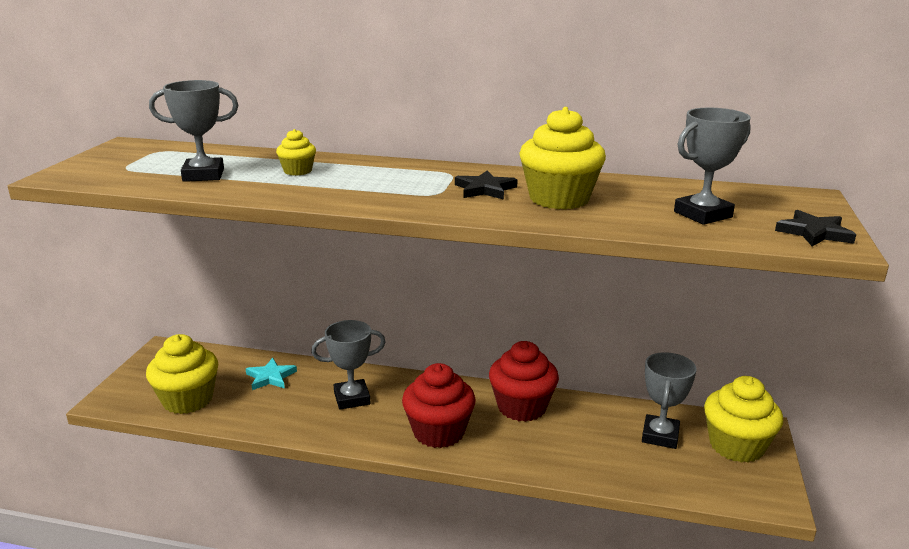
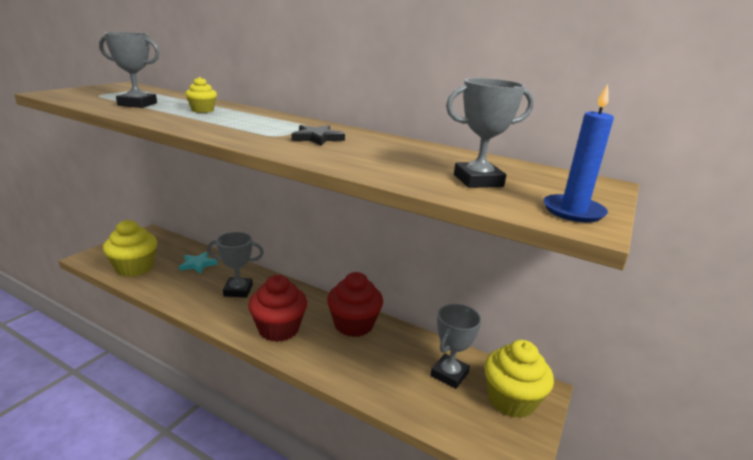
camera: 15 degrees right, 0 degrees up
(559, 199) = (366, 152): yellow cupcake -> none
(814, 233) = (573, 211): black star -> blue candle

